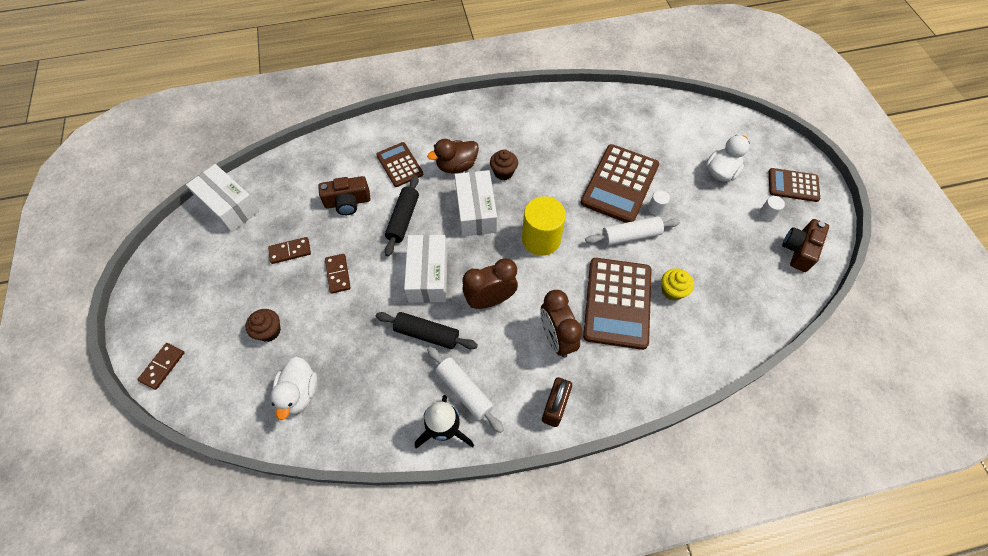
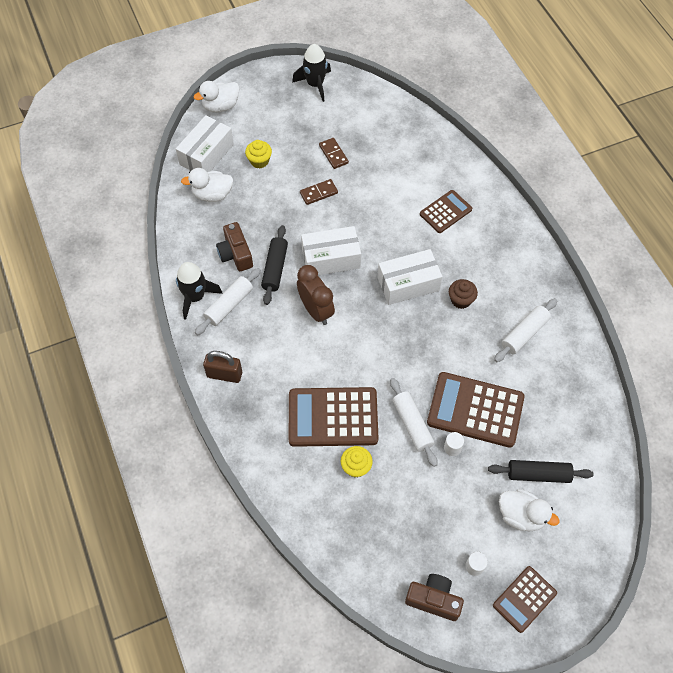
camera: 80 degrees right, 0 degrees up
(162, 366) = (220, 106): brown domino -> white duck
(180, 254) = (315, 84): none -> black rocket
(229, 206) = (368, 100): white box -> white box (206, 154)
(269, 331) = (259, 161): brown cupcake -> yellow cupcake
(347, 202) = (393, 182): brown camera -> brown camera (235, 254)
(403, 219) = (385, 228): black rolling pin -> black rolling pin (538, 474)
(456, 166) = (457, 258): brown duck -> none
(541, 239) = (389, 343): yellow cylinder -> none
(547, 133) = (524, 333): none -> white rolling pin
(556, 338) = (288, 368): brown clock -> none
(793, 185) = (524, 599): brown calculator -> brown calculator turned 135 degrees counterclockwise

